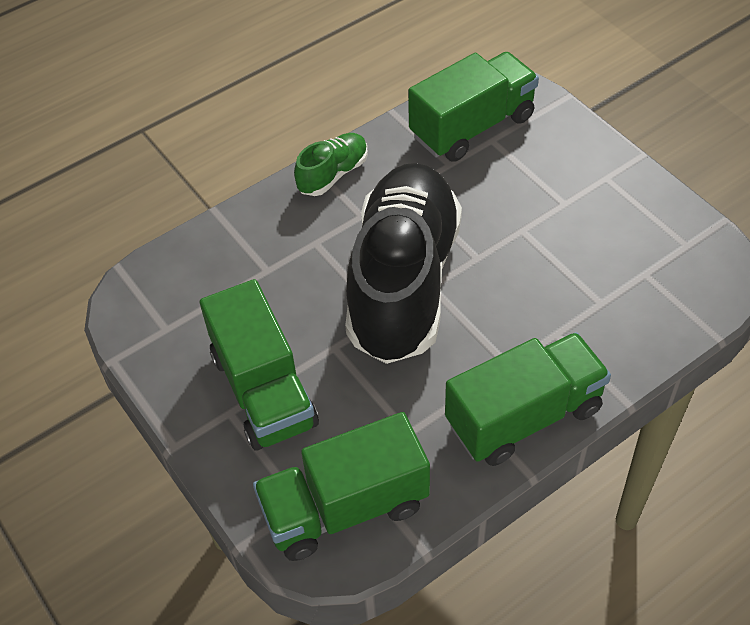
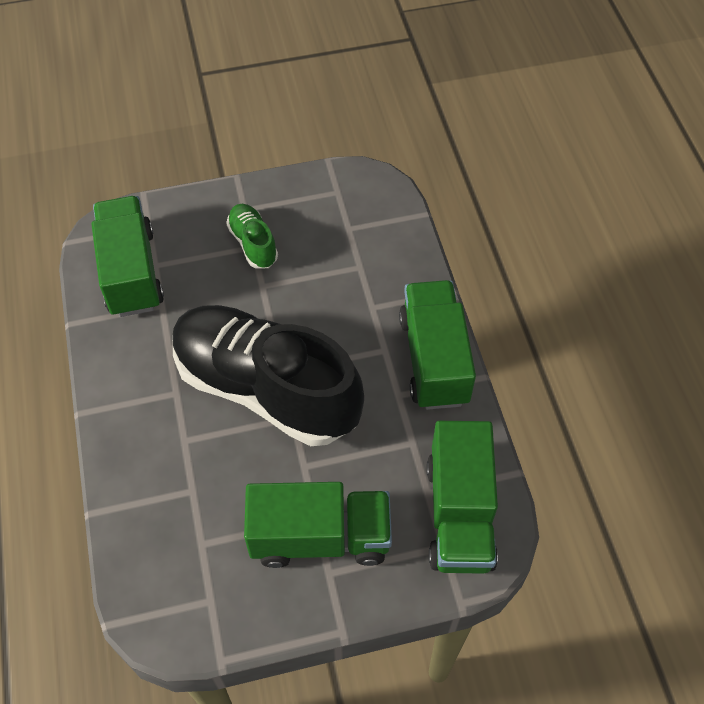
camera: 70 degrees left, 5 degrees up
(333, 174) = (115, 397): green shoe -> green shoe (253, 243)

